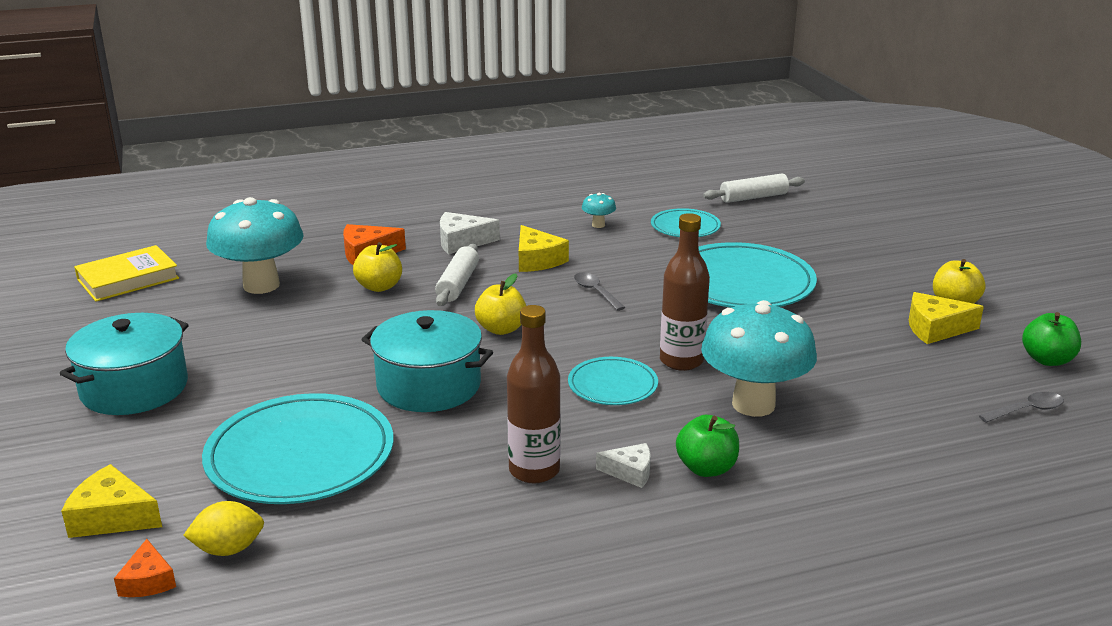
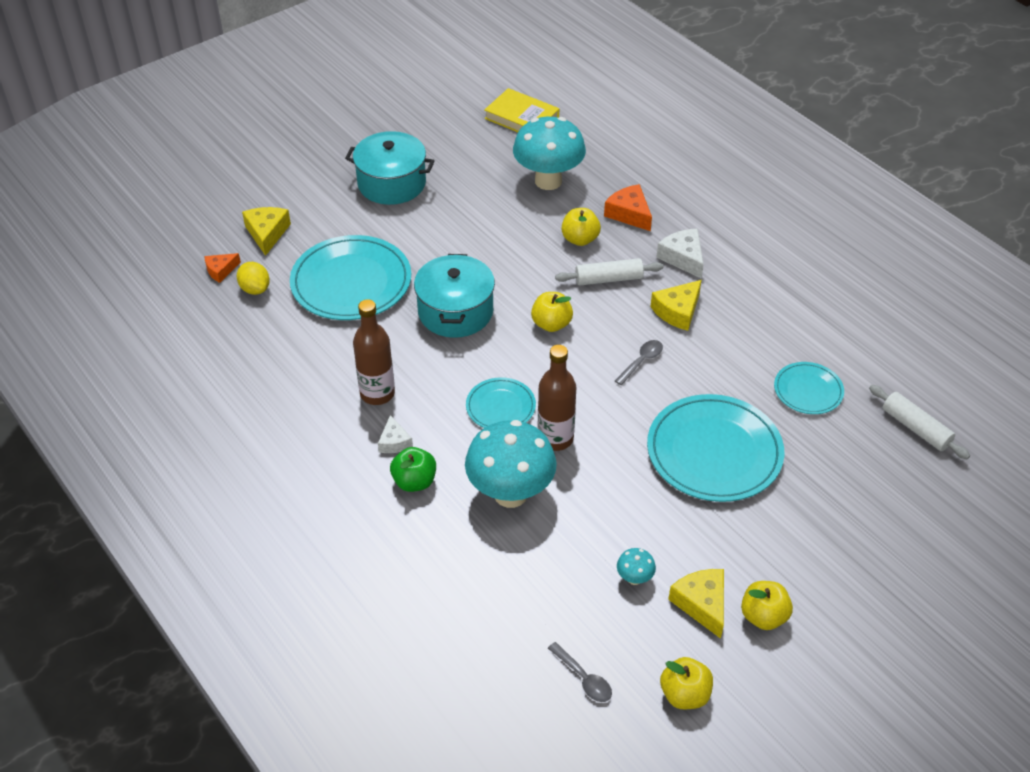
camera: 70 degrees right, 20 degrees up
(598, 225) = (772, 331): turquoise mushroom -> turquoise mushroom (634, 578)
(1047, 360) = (684, 694): green apple -> yellow apple

